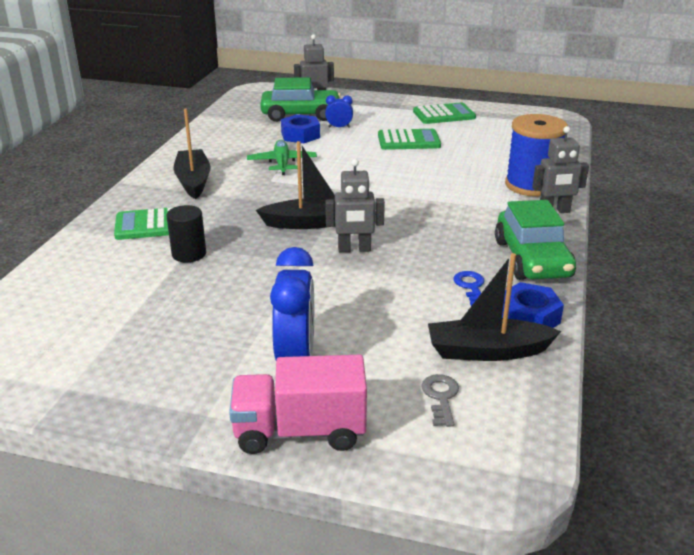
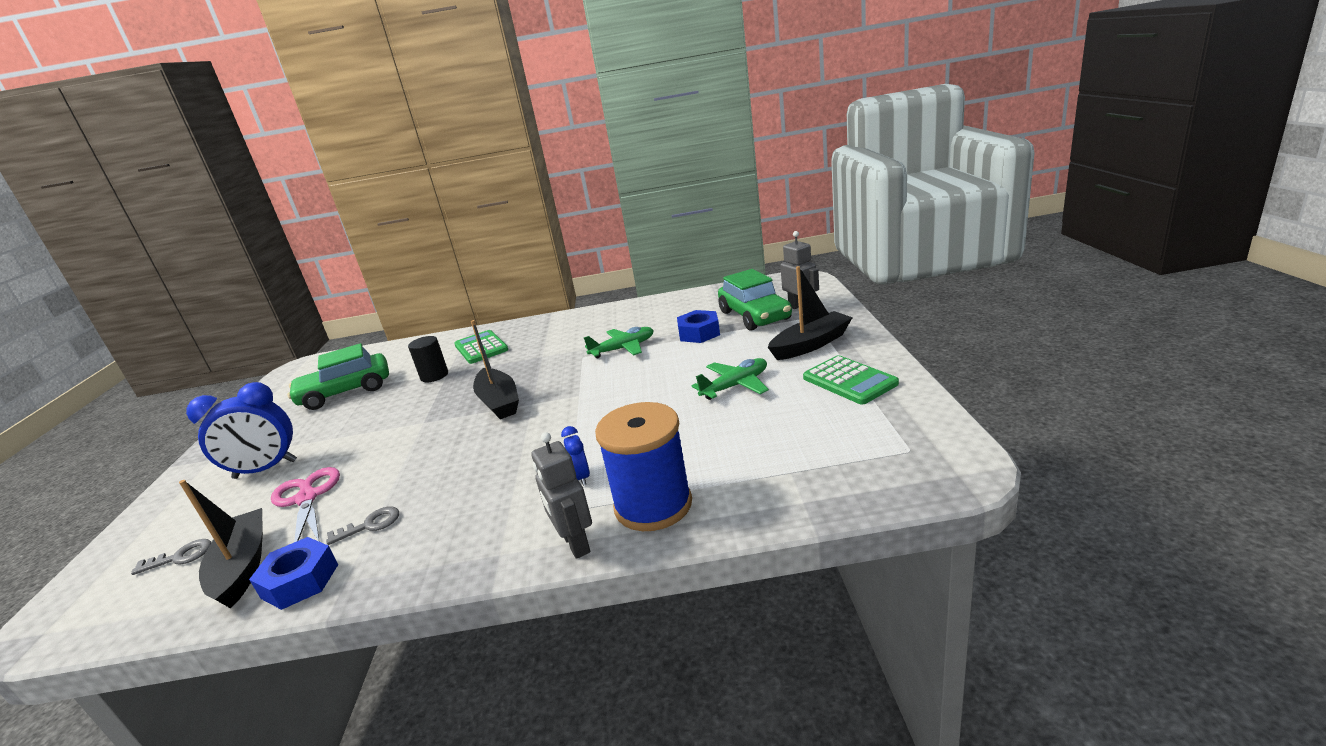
camera: 75 degrees right, 5 degrees down
(193, 181) = (565, 332): black boat -> black boat (811, 344)
(300, 431) = (171, 501): pink truck -> none
(339, 127) = (739, 341): blue clock -> blue clock (581, 477)
(354, 249) = (448, 438): grey robot -> none
(393, 324) = (307, 498): none -> pink scissors
(408, 141) = (735, 386): green calculator -> green plane
(471, 287) = (370, 525): blue key -> grey key
(532, 259) = (434, 554): green car -> green car (346, 392)

